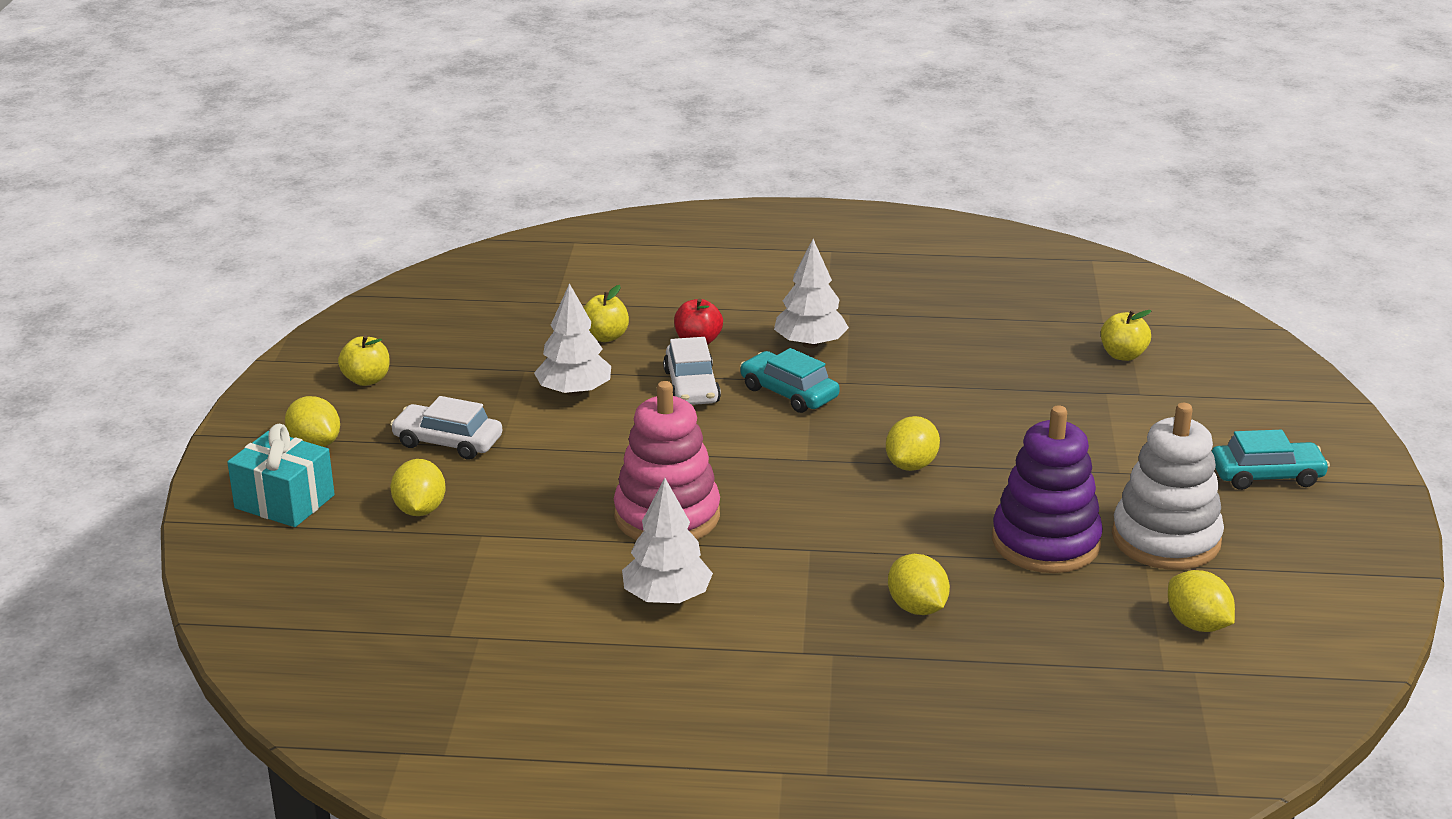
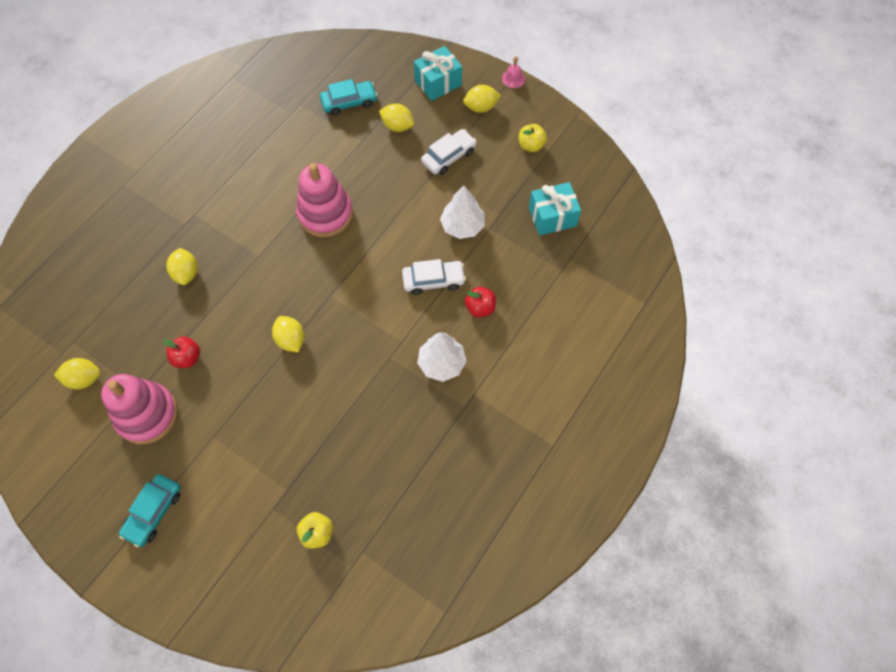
camera: 120 degrees right, 35 degrees up
(224, 433) = (513, 78): none -> pink bell
(492, 330) = (552, 217): none -> turquoise gift
(605, 337) = (513, 266): yellow apple -> none
(667, 597) = (266, 186): white tree -> none
(691, 386) = (433, 280): white car -> white car turned 150 degrees clockwise
(789, 393) = (397, 323): turquoise car -> turquoise car (349, 102)
(917, 608) = (186, 273): yellow lemon -> yellow lemon turned 75 degrees clockwise
(1045, 542) = (187, 358): purple stacking toy -> red apple
(1166, 539) = (147, 415): white stacking toy -> pink stacking toy

